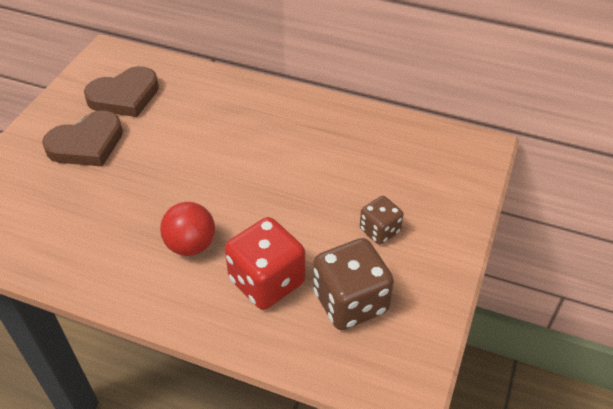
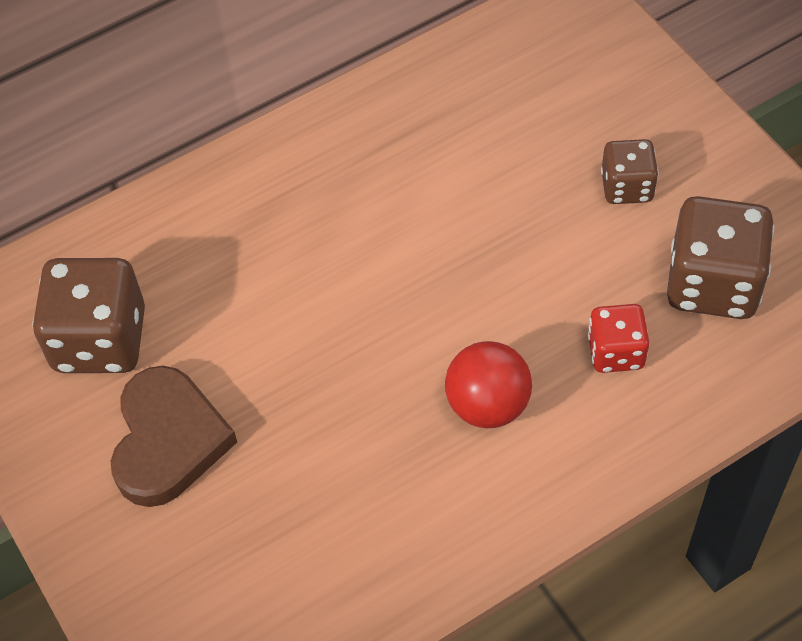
camera: 50 degrees left, 10 degrees up
(124, 96) = (100, 340): brown heart -> brown dice
(267, 281) = (615, 352): red dice -> red dice, size x0.57

